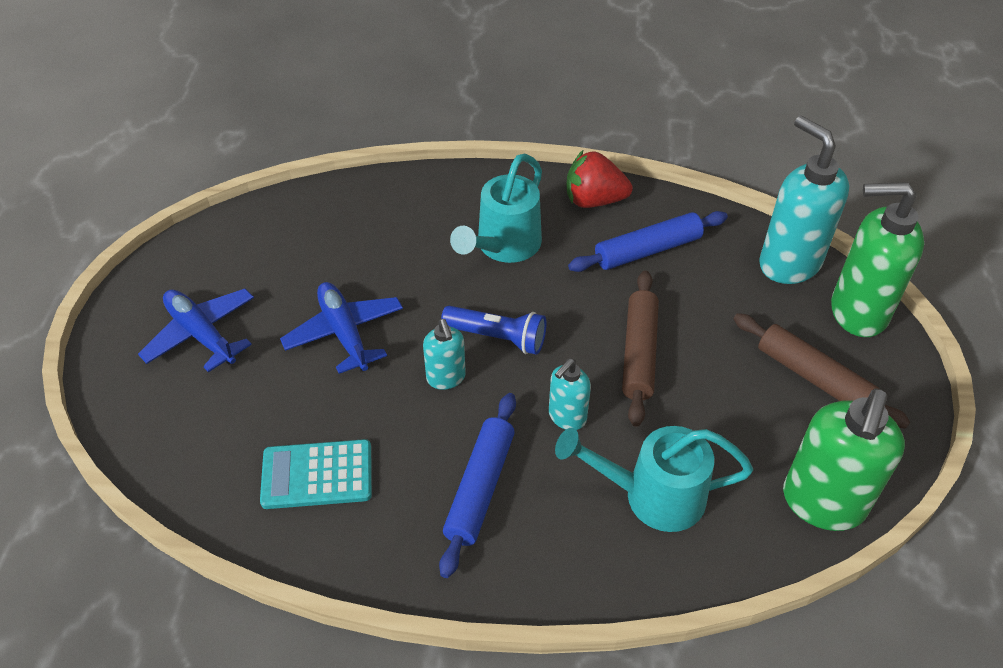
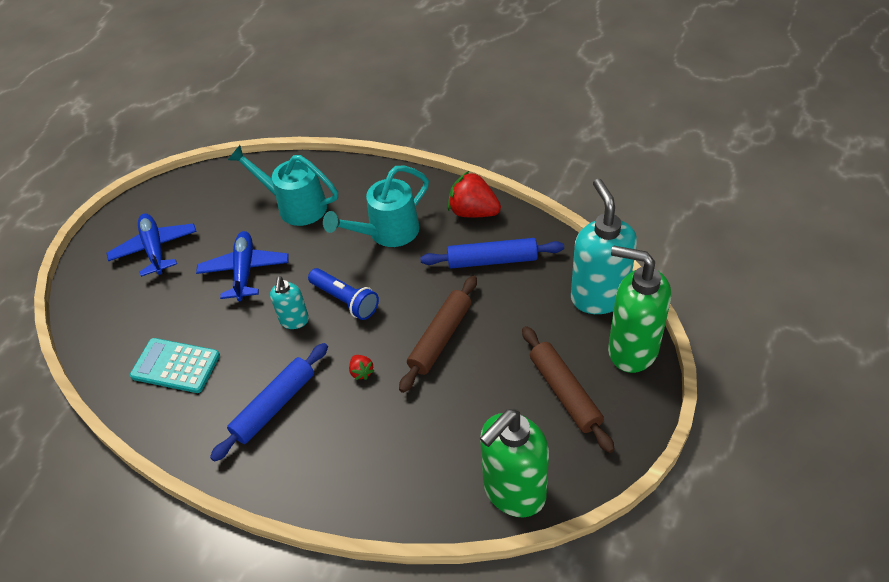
camera: 25 degrees right, 0 degrees up
(567, 417) = (361, 372): turquoise soap dispenser -> red strawberry
(652, 495) = (390, 447): turquoise watering can -> turquoise watering can (295, 206)

